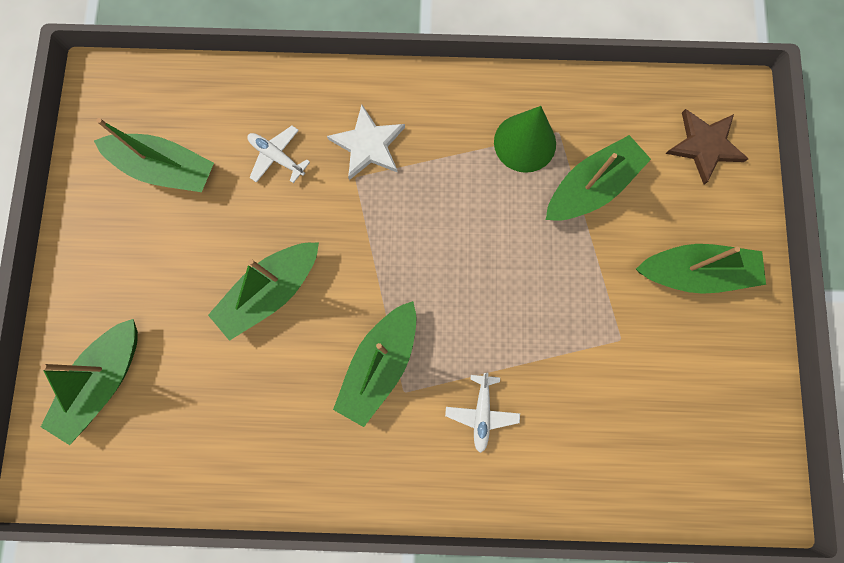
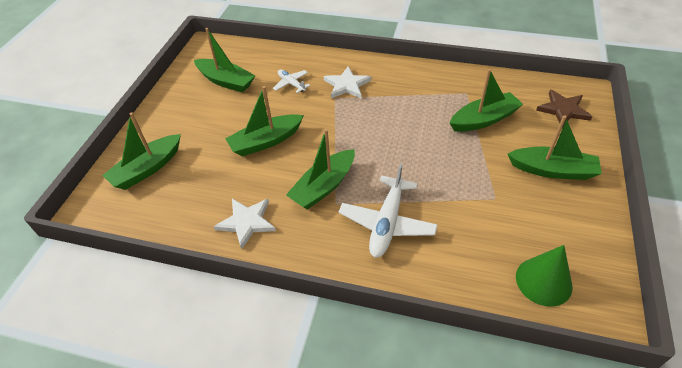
camera: 15 degrees right, 30 degrees down
(287, 450) = (246, 222): none -> white star
(481, 413) = (387, 223): white plane -> white plane, size x1.83
(525, 143) = (444, 95): green cone -> green cone (543, 281)

